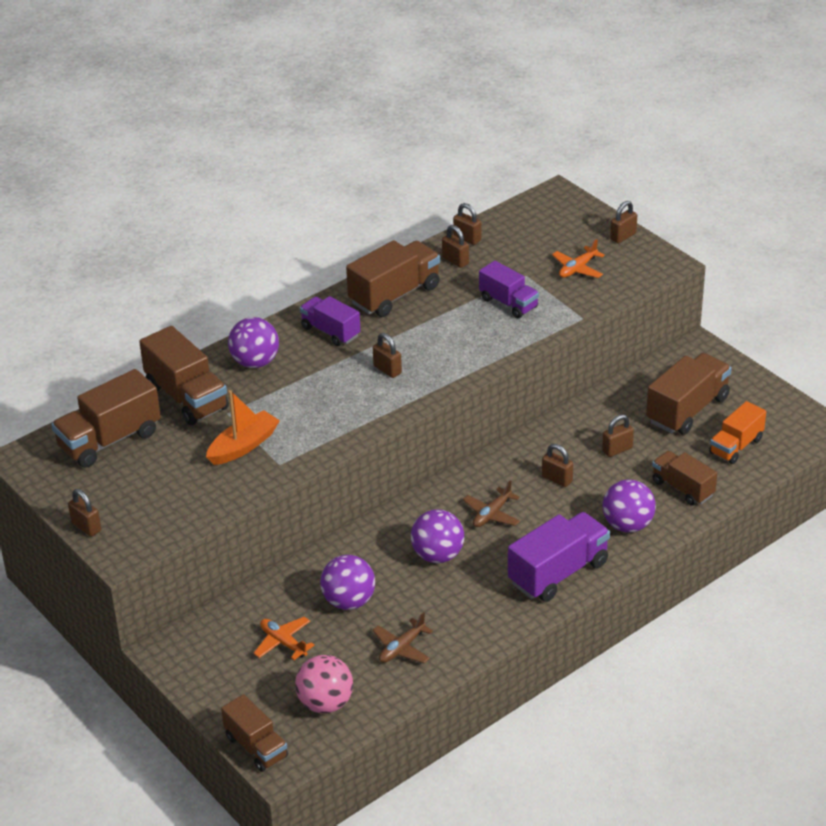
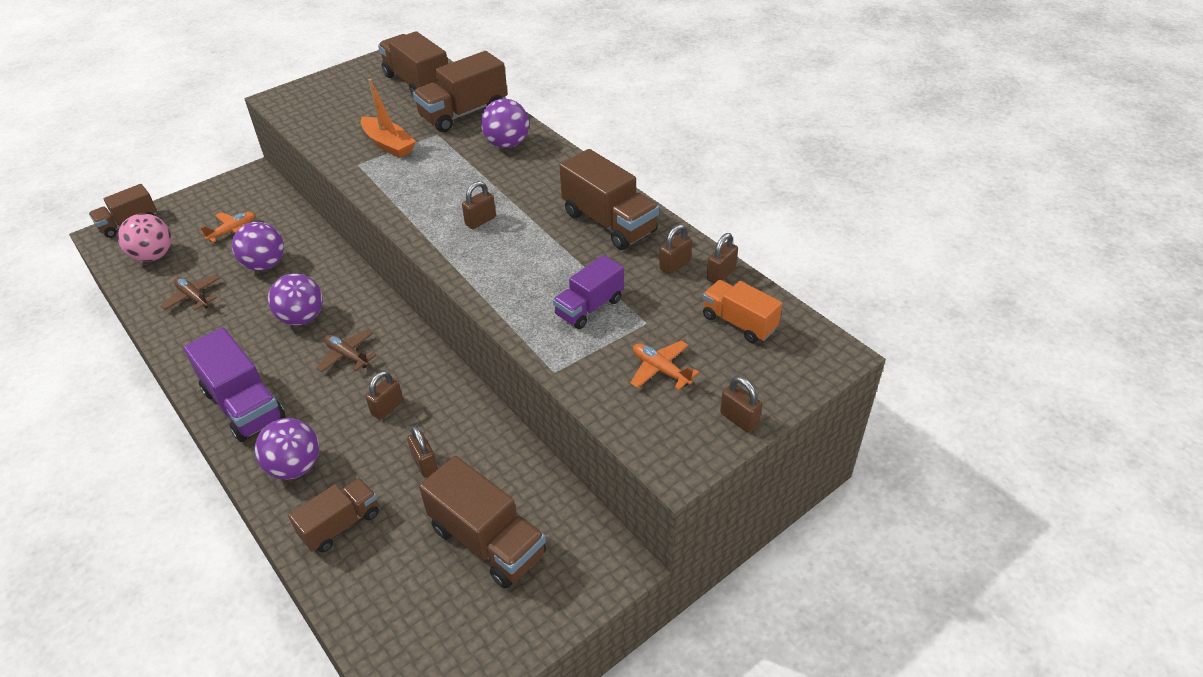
camera: 90 degrees right, 5 degrees up
(86, 527) = (316, 82): brown padlock -> none
(330, 332) = (549, 184): purple truck -> none
(736, 446) = (406, 591): orange truck -> orange truck (739, 323)

